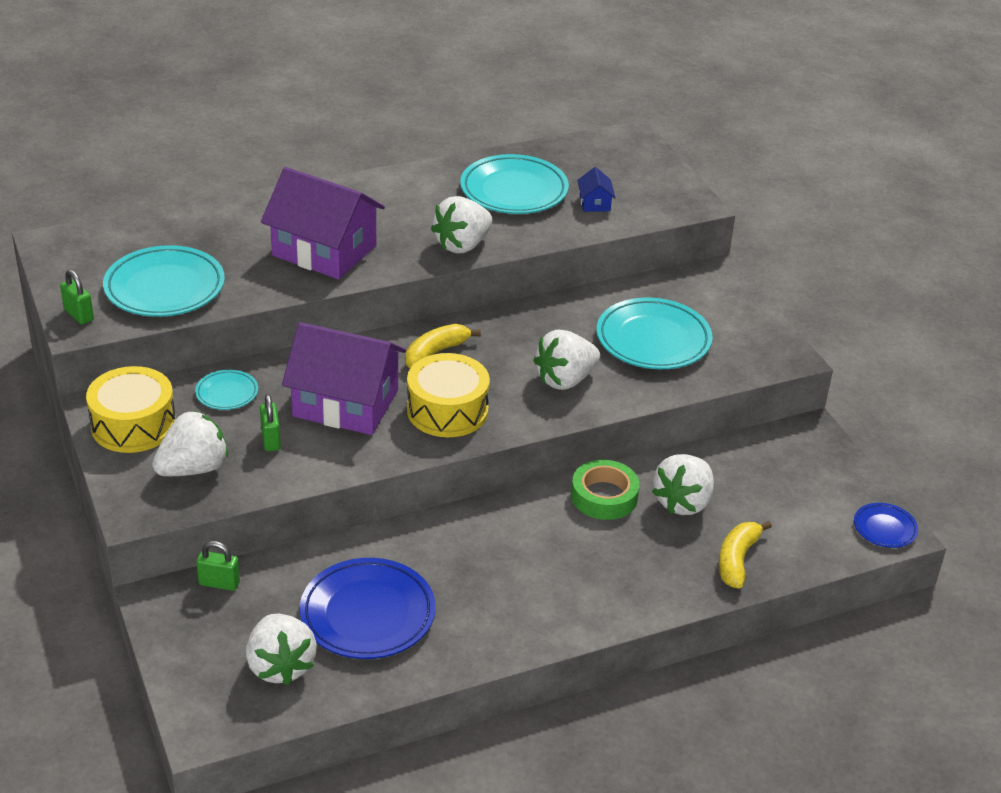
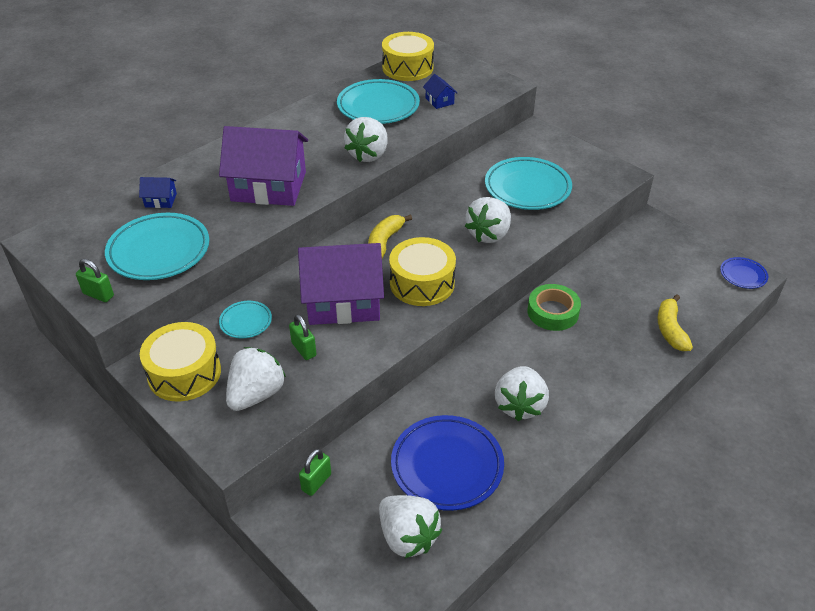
camera: 20 degrees left, 5 degrees up
(198, 234) = (160, 200): none -> blue house
(219, 583) = (316, 482): green padlock -> green padlock turned 45 degrees counterclockwise
(584, 152) = (407, 68): none -> yellow drum
(683, 502) = (607, 299): white strawberry -> white strawberry (519, 405)

